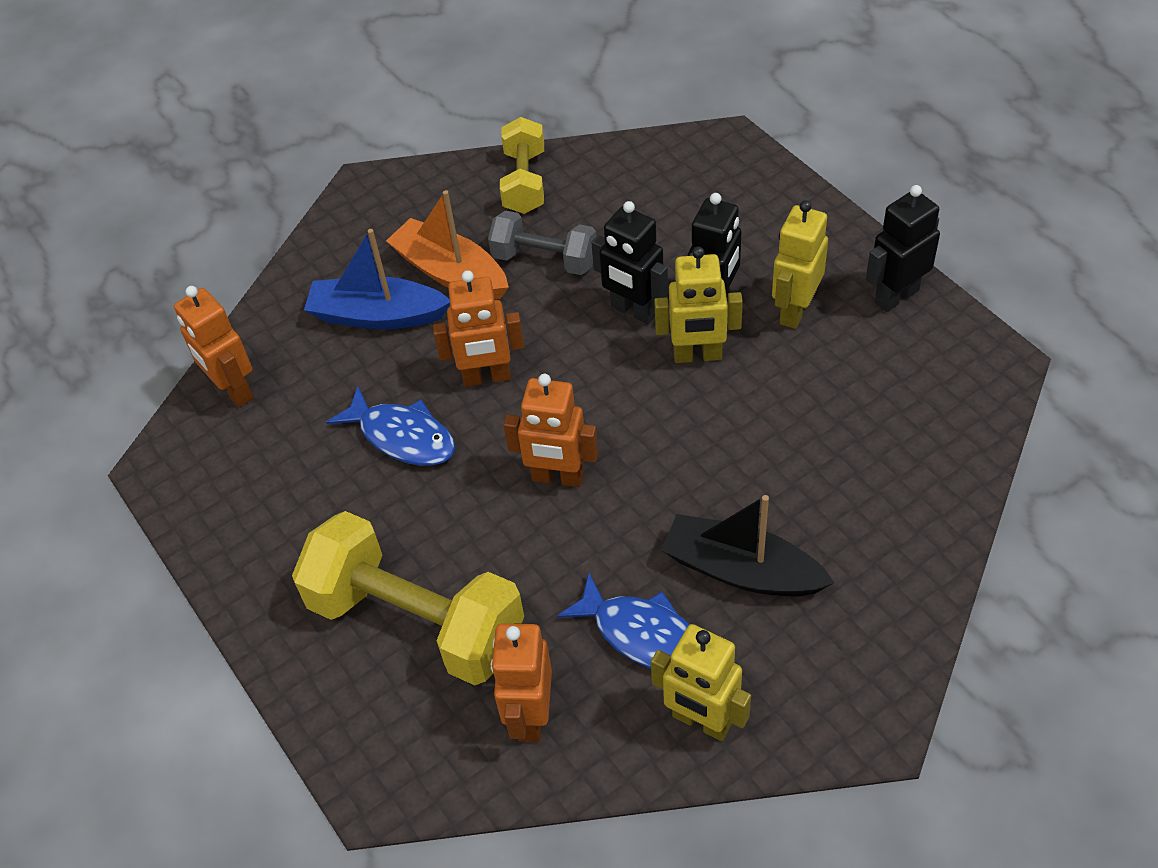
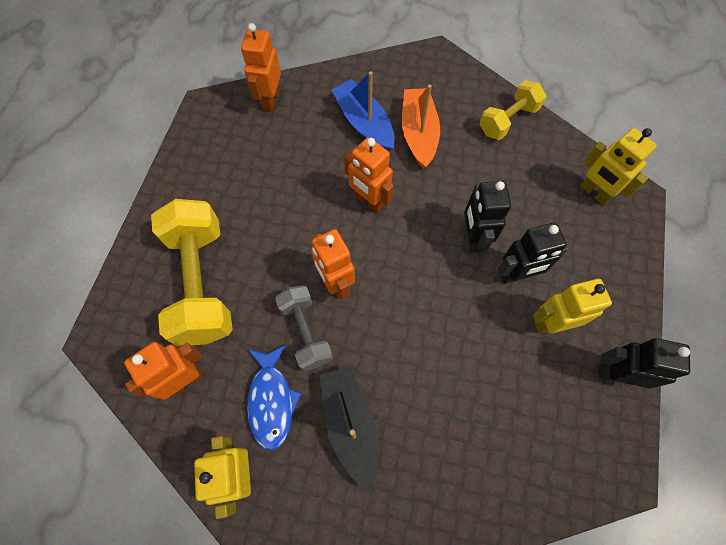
camera: 45 degrees right, 15 degrees up
(402, 436) = (302, 191): blue fish -> none
(545, 259) = (467, 169): grey dumbbell -> grey dumbbell (306, 332)
(697, 355) = (472, 293): yellow robot -> yellow robot (594, 193)

